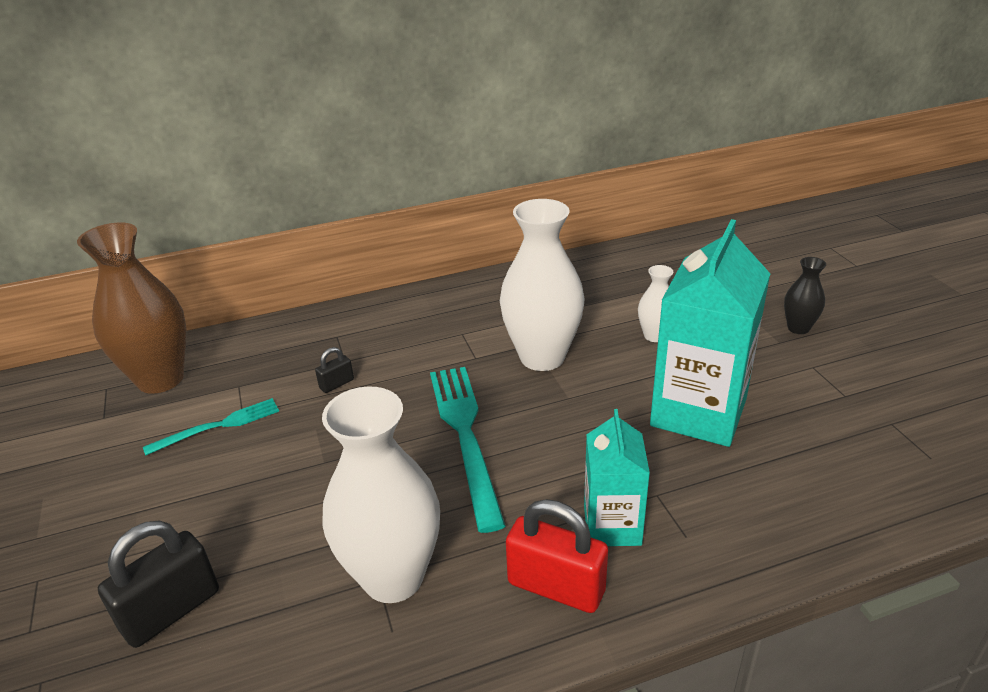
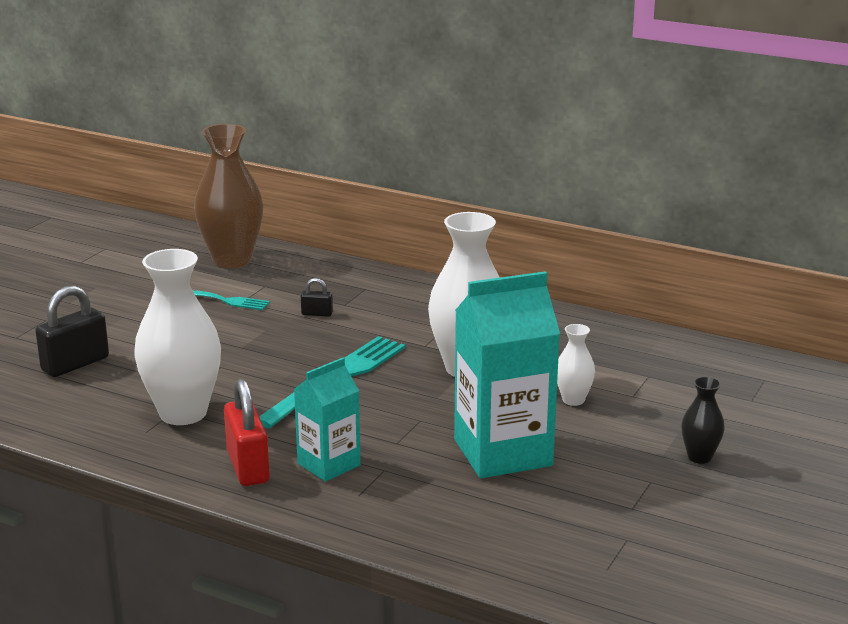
camera: 45 degrees right, 10 degrees down
(171, 610) = (75, 364): black padlock -> black padlock turned 45 degrees counterclockwise

